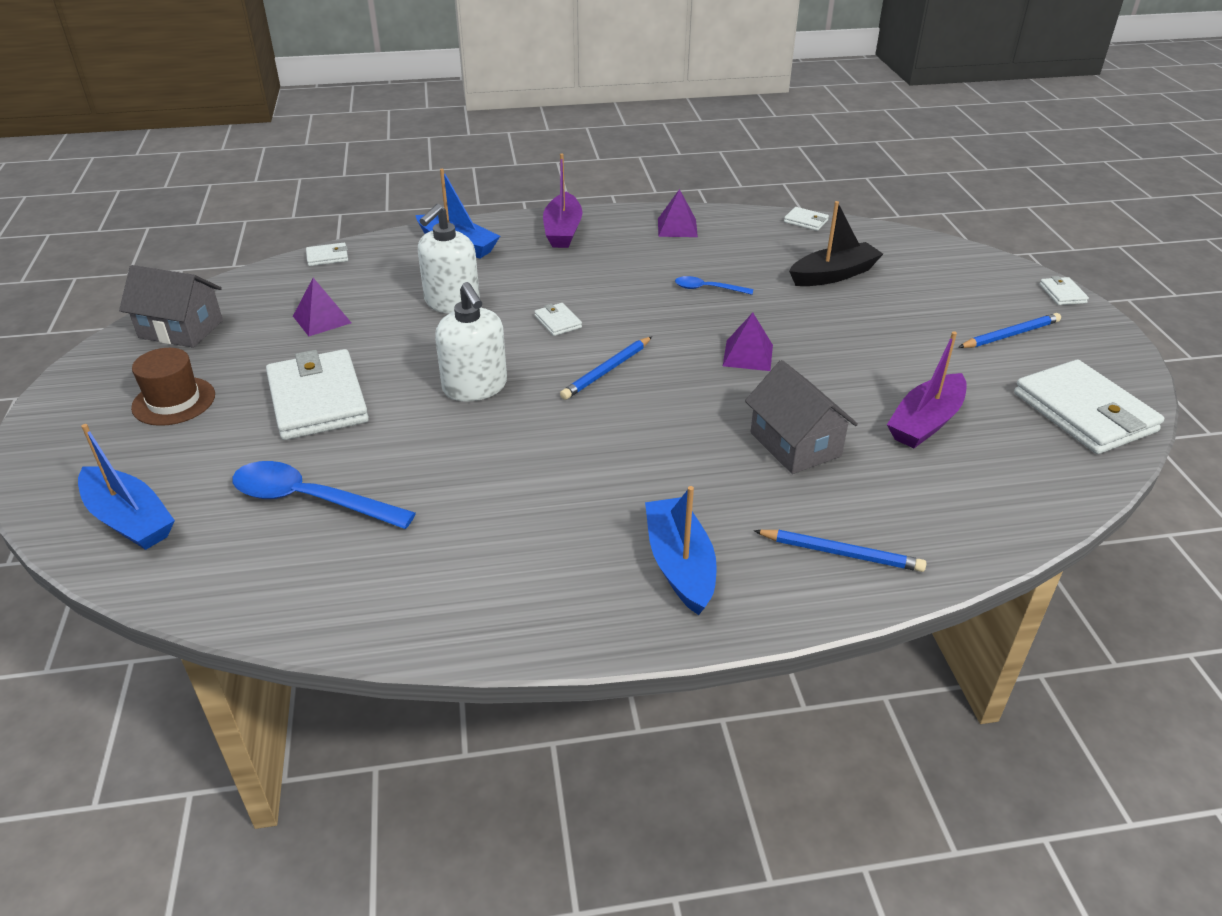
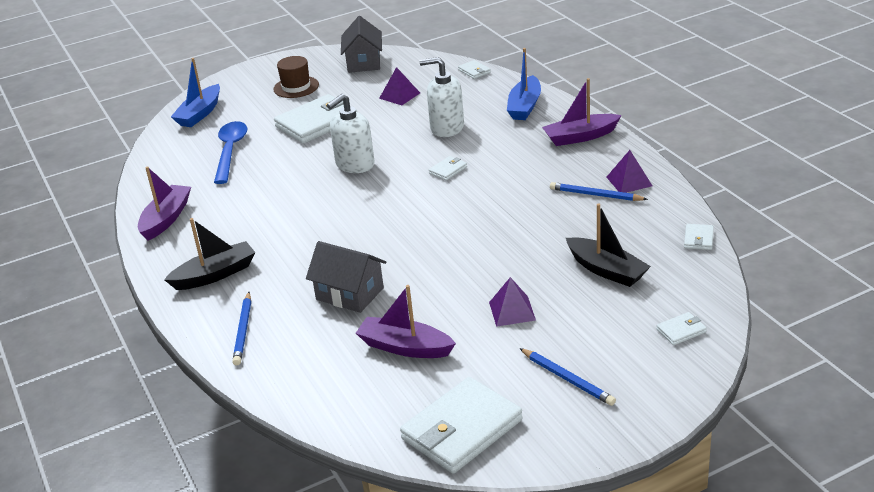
camera: 75 degrees right, 5 degrees down
(468, 604) = (166, 219): none -> purple boat
(607, 371) = (398, 203): blue pencil -> blue pencil (595, 195)
(680, 564) = (215, 275): blue boat -> black boat
(707, 289) = (537, 216): blue spoon -> none
(748, 355) = (451, 253): purple pyramid -> purple pyramid (512, 311)
(795, 444) = (350, 294): grey house -> grey house turned 75 degrees clockwise
(1062, 294) = (672, 406): white wallet -> white wallet (681, 331)

